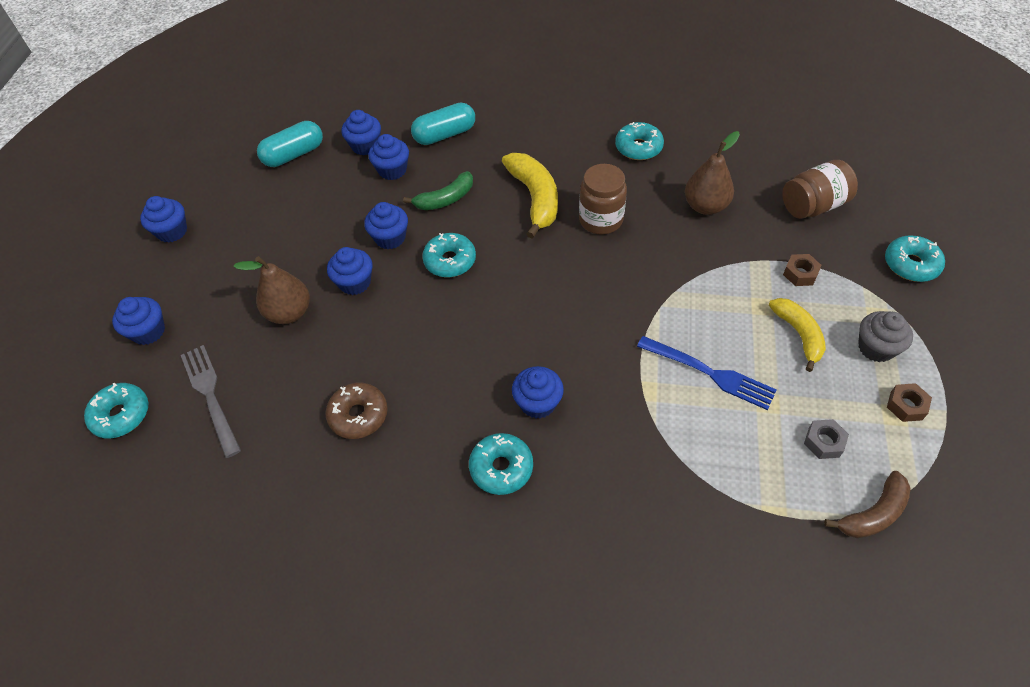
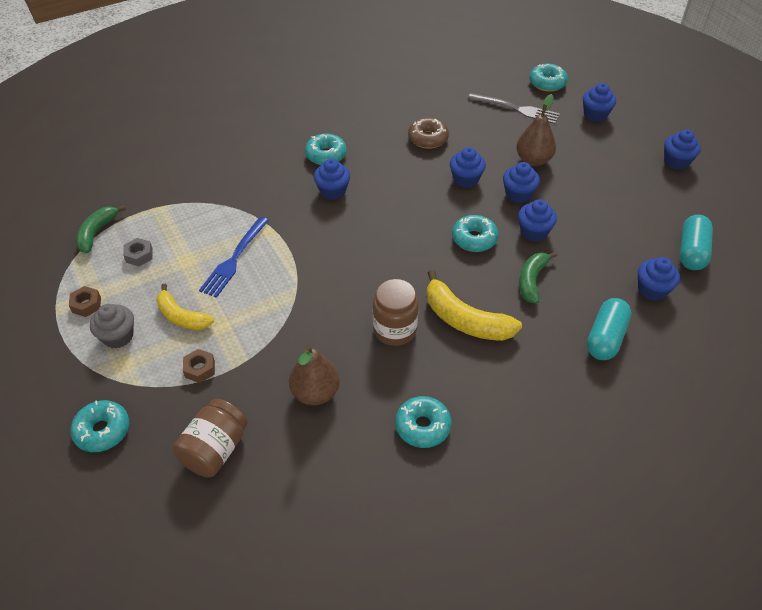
camera: 140 degrees right, 5 degrees down
(392, 170) = (602, 281): blue cupcake -> blue cupcake (465, 179)
(709, 373) = (234, 259): blue fork -> blue fork turned 60 degrees counterclockwise
(873, 513) = (97, 233): brown banana -> green banana

